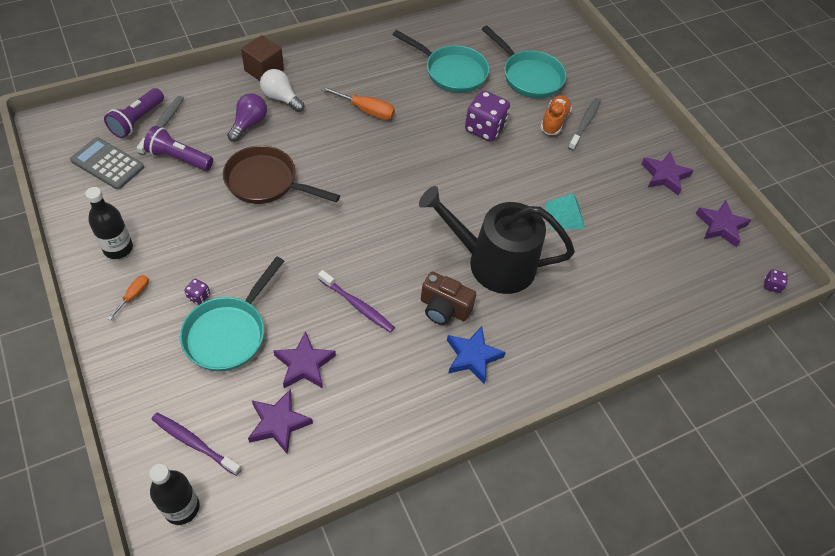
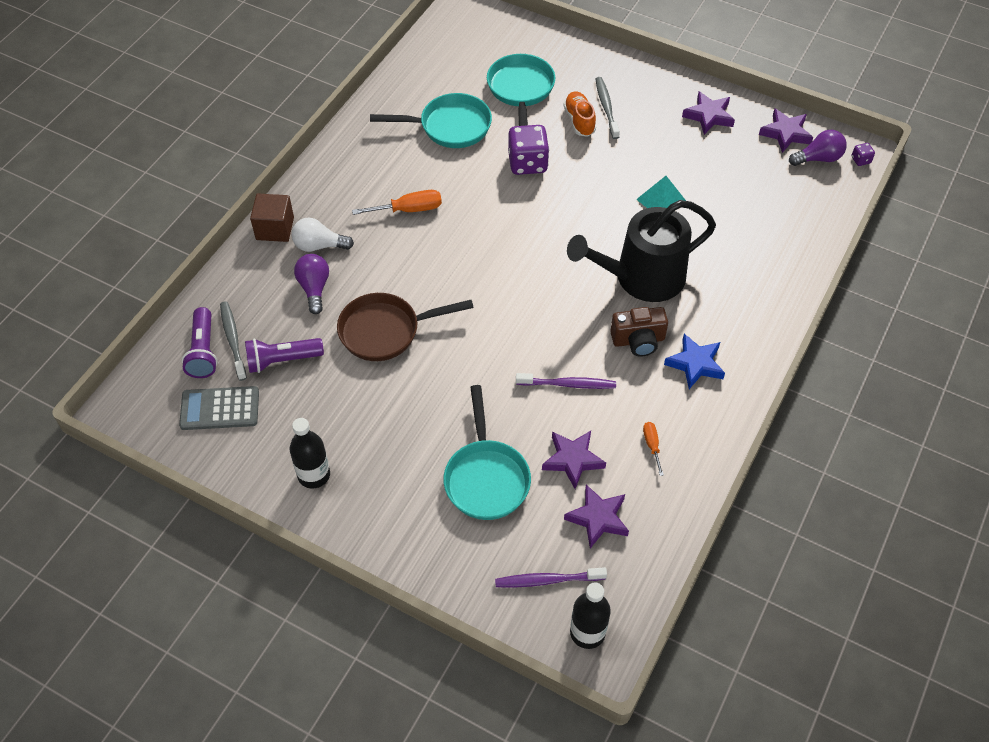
camera: 30 degrees left, 0 degrees up
(134, 295) = (372, 504): orange screwdriver -> orange screwdriver (652, 445)
(199, 296) = (429, 466): purple dice -> none
(529, 76) = (521, 90): turquoise pan -> turquoise pan turned 105 degrees counterclockwise
(733, 262) = (818, 158): none -> purple light bulb

